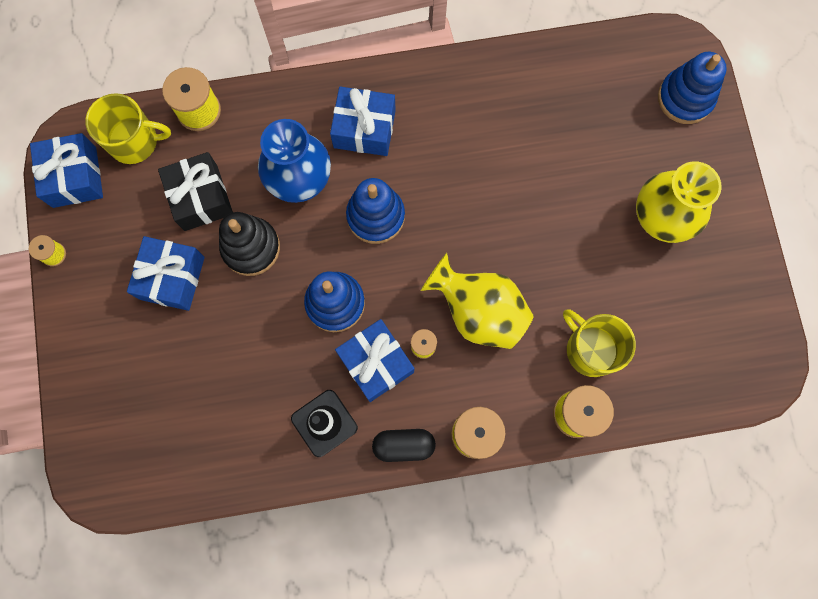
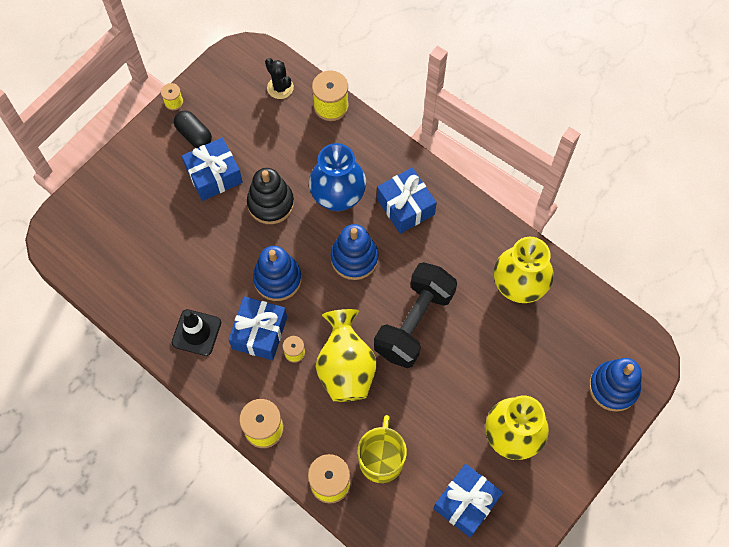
camera: 50 degrees right, 10 degrees down
(74, 177) = (229, 75): blue gift -> blue gift (466, 503)
(134, 141) = (280, 88): yellow mug -> black cactus
(201, 198) = (277, 151): black gift -> none
(403, 445) = (221, 391): black capsule -> black capsule (194, 135)
(485, 215) = (414, 323): none -> black dumbbell
(527, 96) = (518, 285): none -> yellow vase

